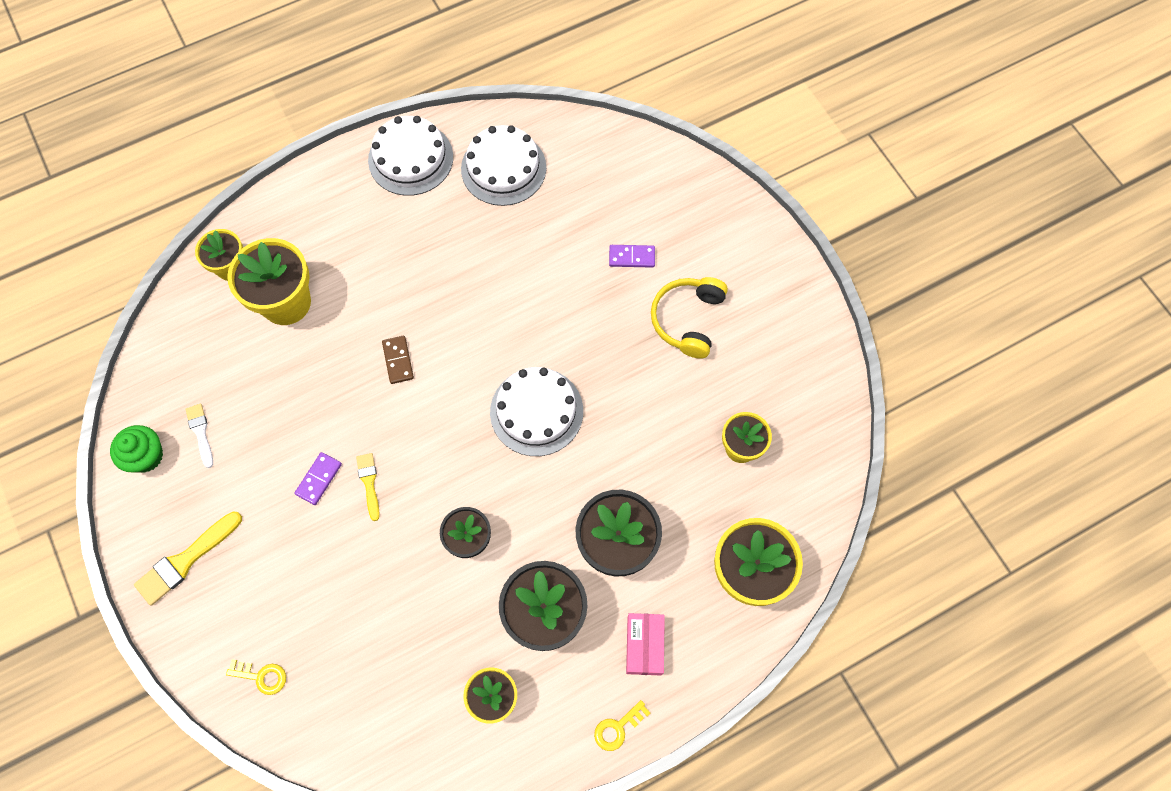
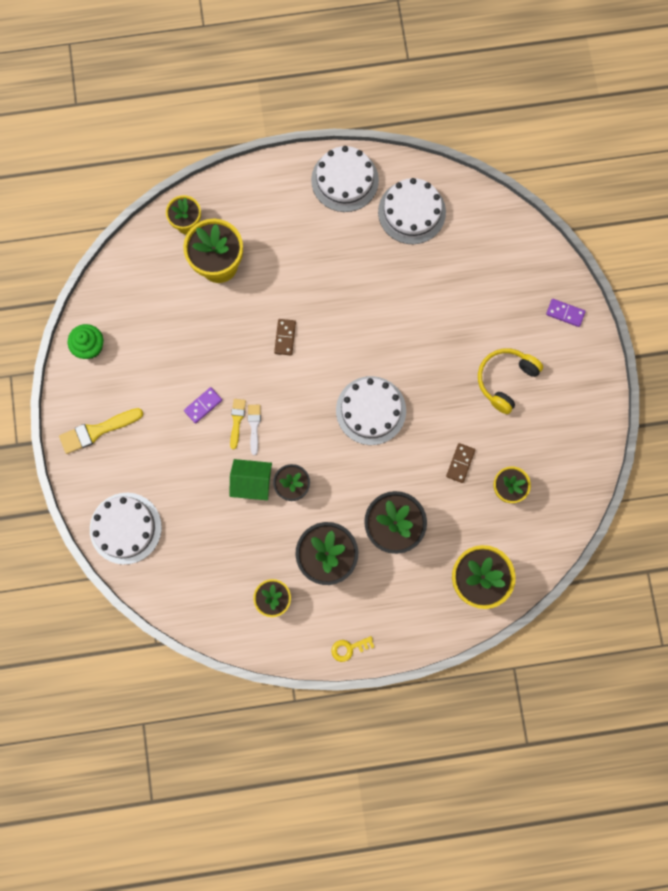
camera: 20 degrees right, 10 degrees up
(200, 432) = (132, 342): white brush -> white brush (254, 426)
(261, 676) = (125, 528): yellow key -> white cake
(415, 554) = (252, 482): none -> green house
(632, 257) = (482, 317): purple domino -> purple domino (565, 313)
(644, 645) = (386, 601): pink box -> none
(672, 437) = (460, 463): none -> brown domino

